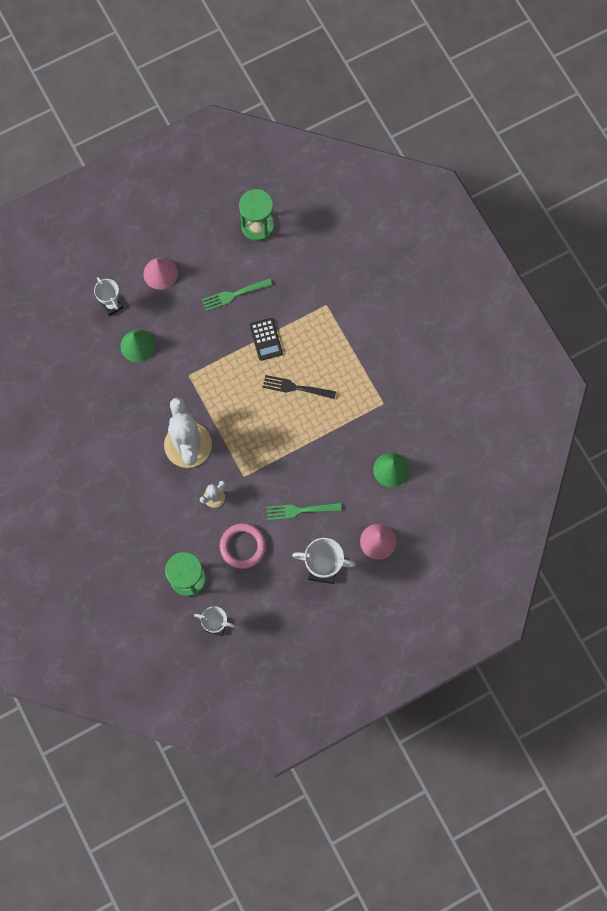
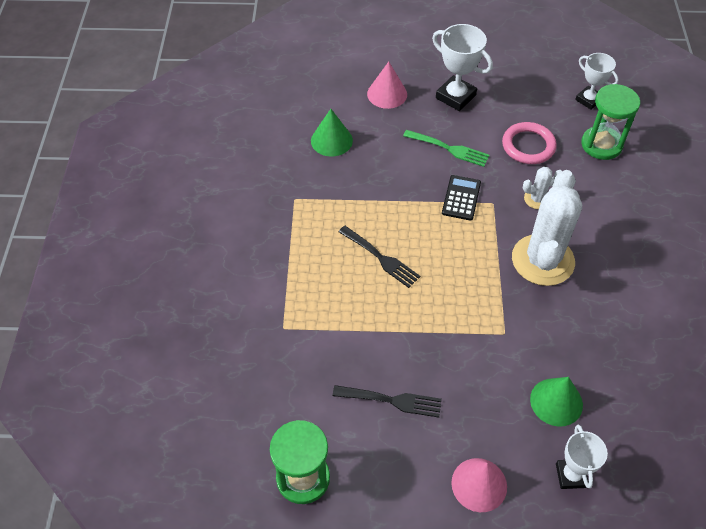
camera: 150 degrees left, 20 degrees down
(234, 294) = (392, 401): green fork -> black fork
(266, 339) = (383, 326): black calculator -> black calculator (461, 198)

